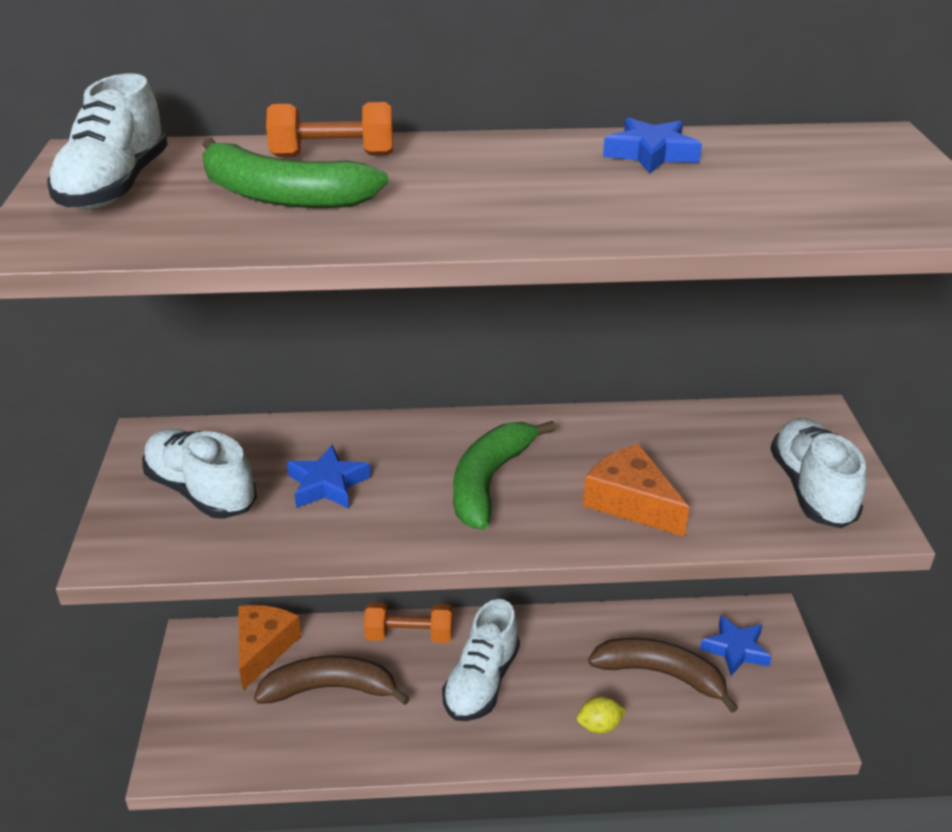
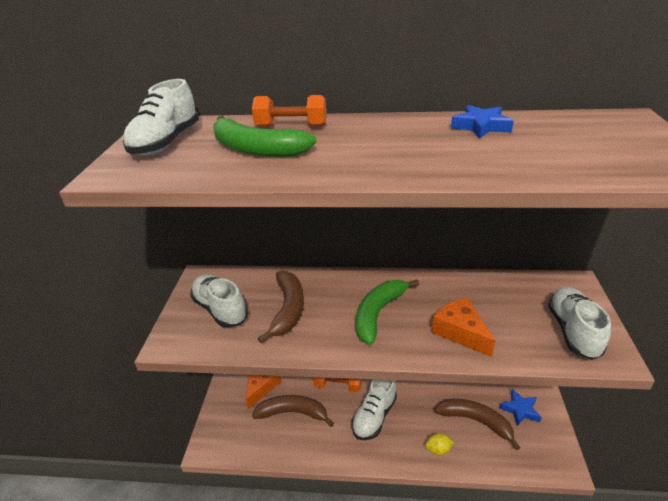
camera: 10 degrees right, 0 degrees up
(327, 484) = (288, 309): blue star -> brown banana

